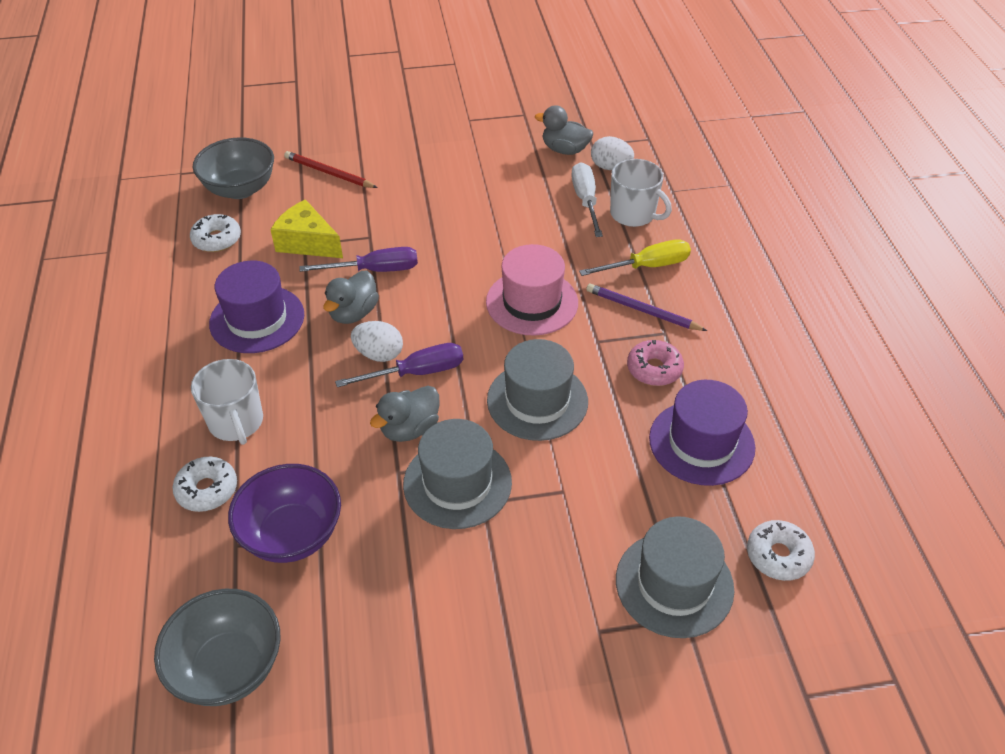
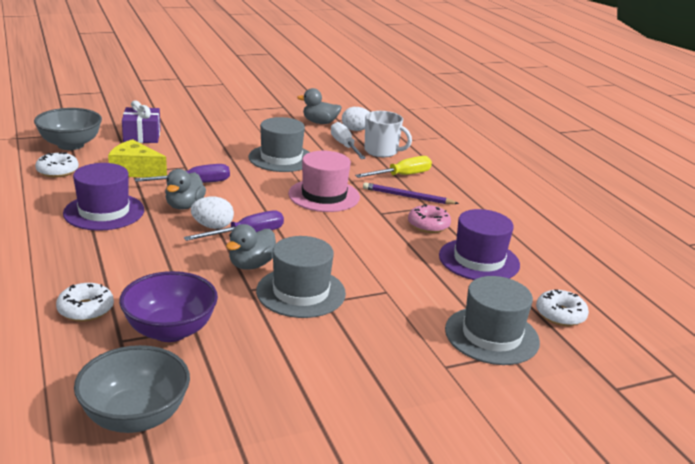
camera: 15 degrees left, 20 degrees down
(236, 422) = (102, 269): white mug -> none
(329, 173) = (142, 136): red pencil -> purple gift
(537, 401) = (347, 245): grey hat -> grey hat (281, 158)

